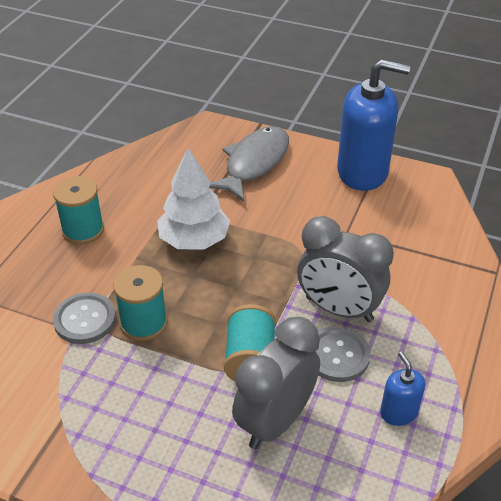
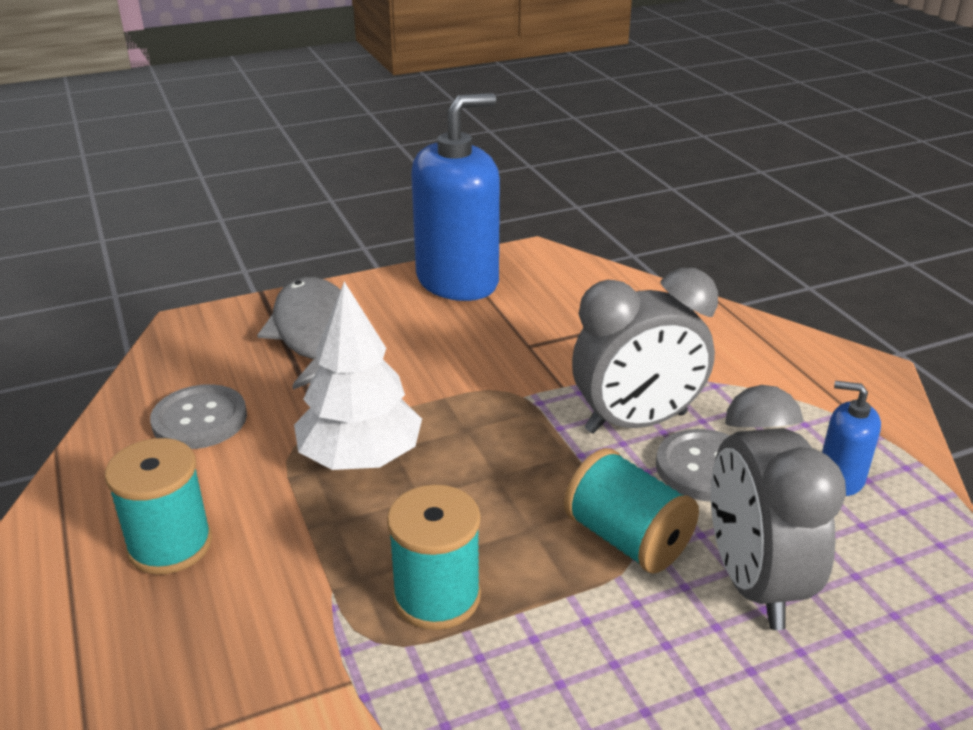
camera: 45 degrees left, 10 degrees down
(85, 319) = (344, 655): grey button -> grey button (199, 419)

